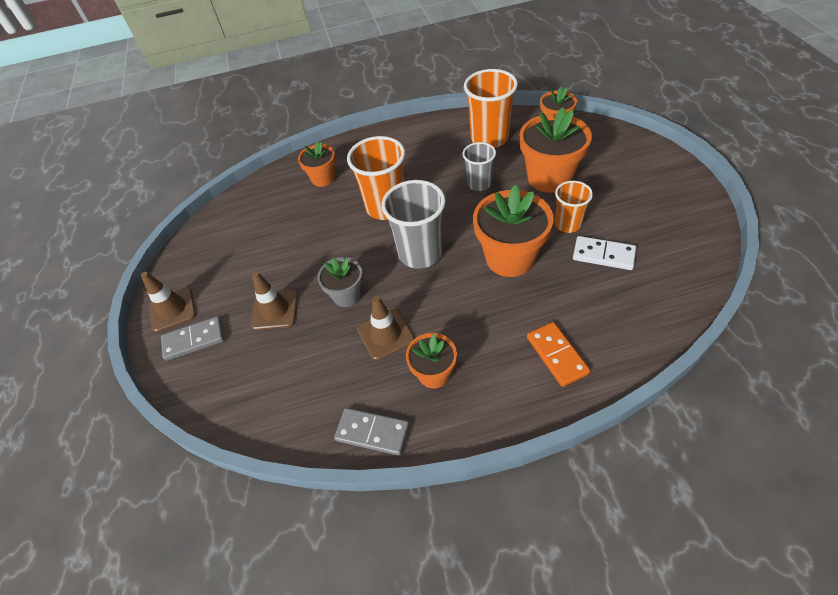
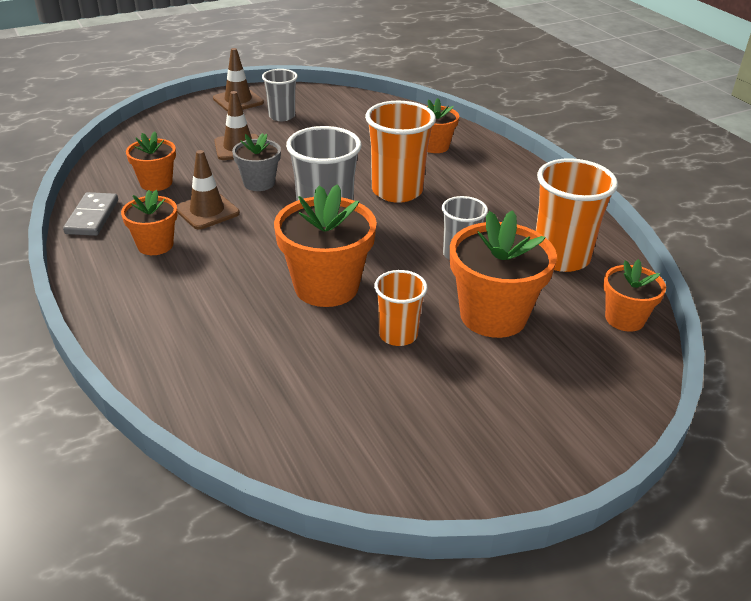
camera: 70 degrees right, 15 degrees down
(194, 340) = (203, 116): grey domino -> none
(224, 274) = (281, 116): none -> grey cup
(321, 378) = (156, 183): none -> orange flower pot
(556, 355) = (173, 329): orange domino -> none
(603, 255) = (342, 369): white domino -> none

